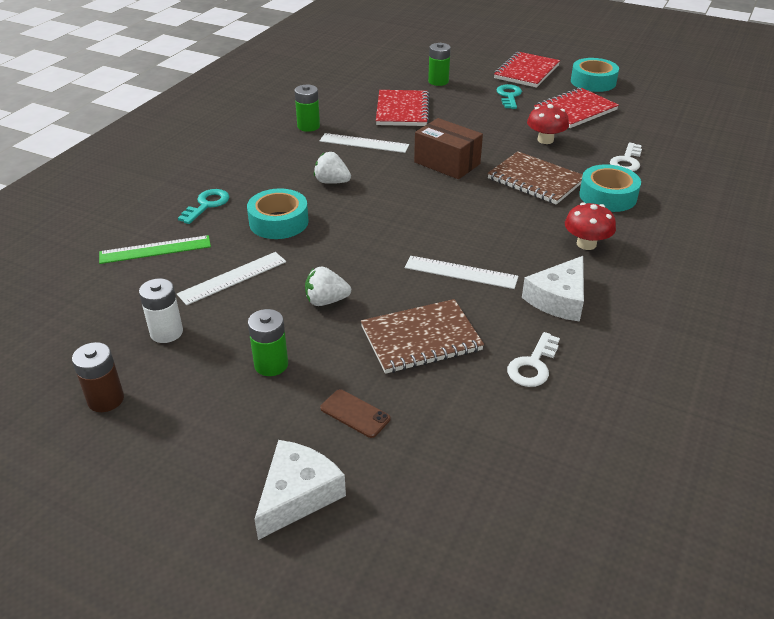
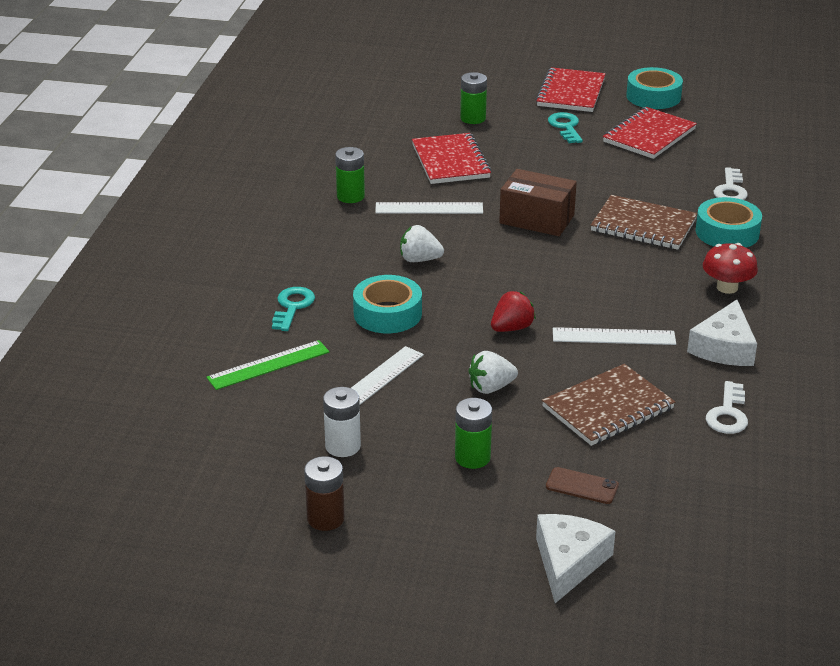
camera: 15 degrees left, 5 degrees down
(375, 250) = (512, 328): none -> red strawberry
(545, 140) = (632, 176): red mushroom -> none

